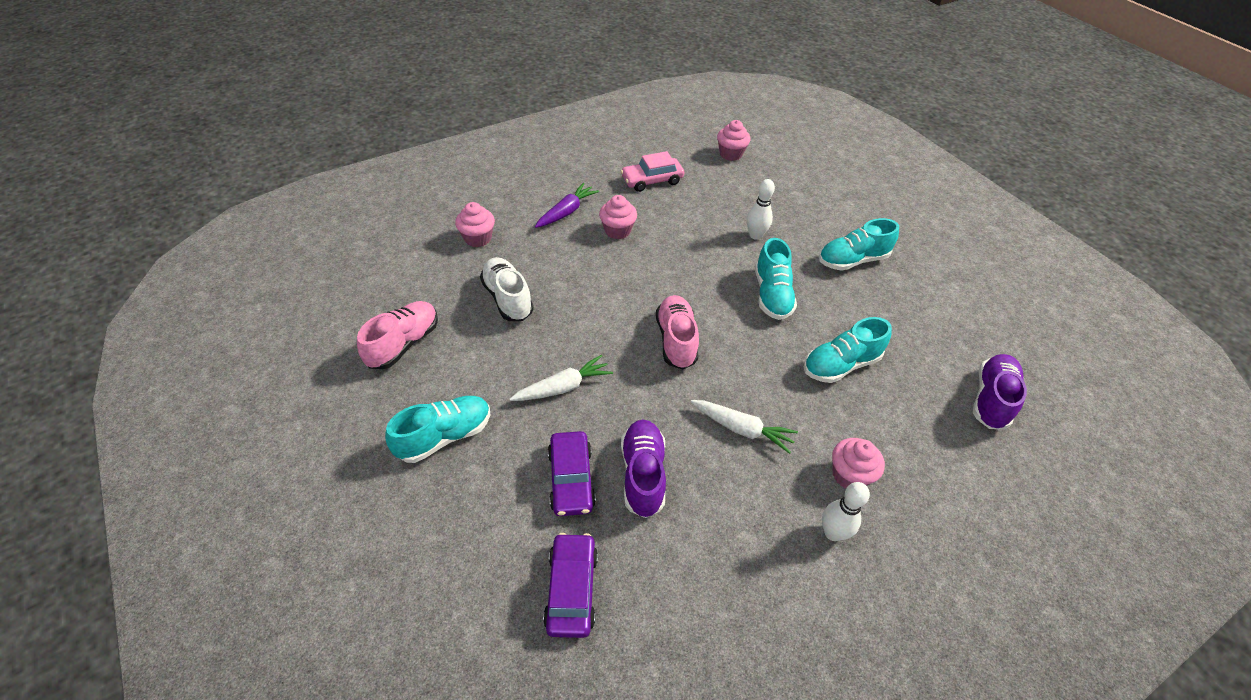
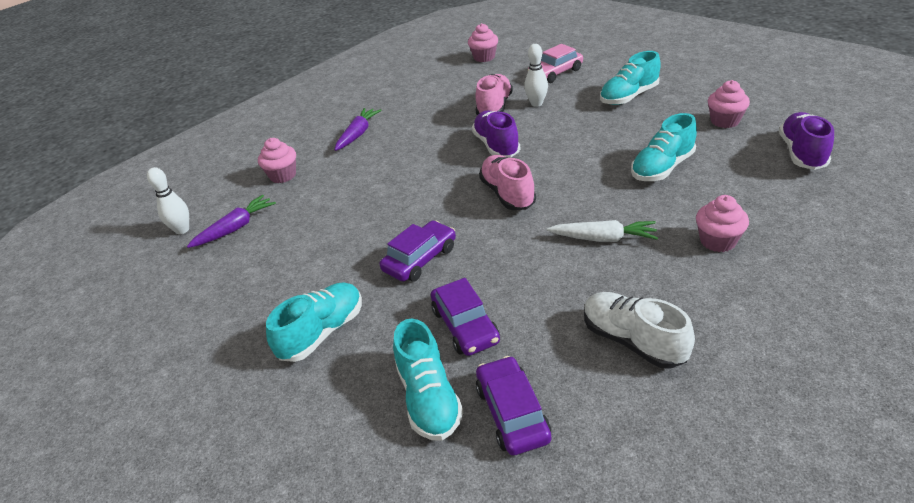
camera: 10 degrees left, 10 degrees down
(404, 344) = (246, 274): pink shoe -> pink shoe (494, 107)
(413, 286) = (235, 228): none -> purple carrot
(508, 298) = (333, 210): white shoe -> white shoe (633, 341)
(563, 387) = (420, 259): white carrot -> purple car
(617, 231) = (412, 134): pink cupcake -> pink cupcake (724, 121)
(643, 474) = (532, 300): purple shoe -> purple shoe (496, 146)
(652, 180) = (424, 92): pink car -> pink car (555, 73)
(772, 295) = (574, 138): turquoise shoe -> turquoise shoe (429, 398)
(833, 533) = (729, 287): white bowling pin -> white bowling pin (182, 230)

